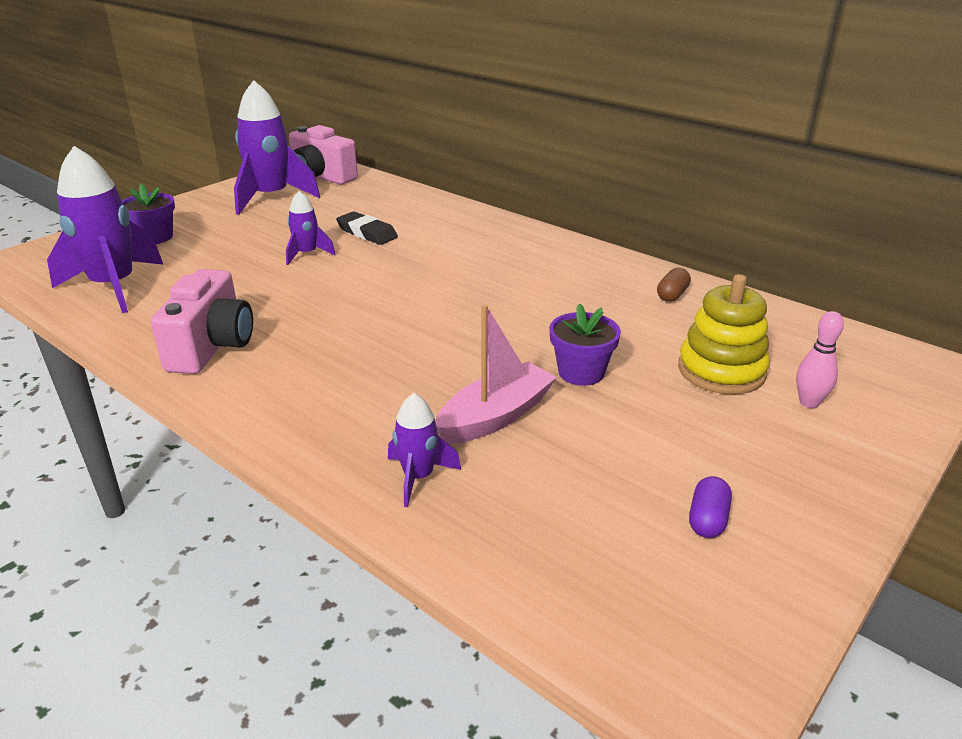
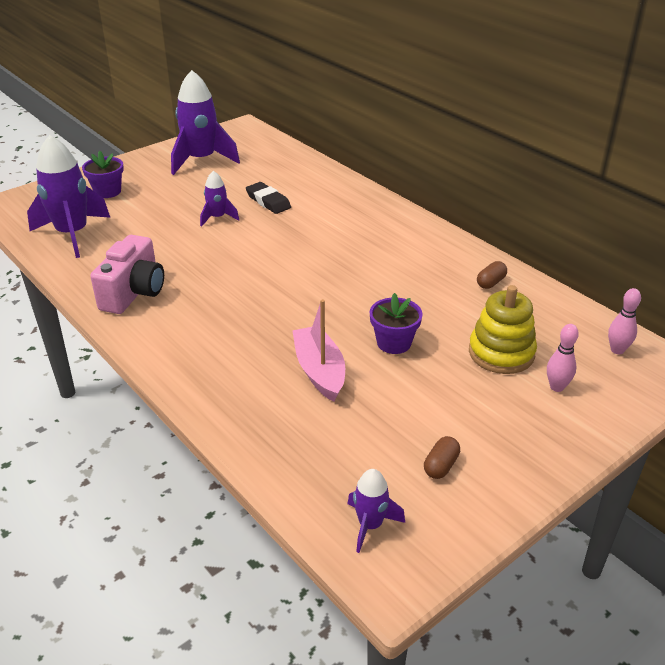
camera: 10 degrees right, 5 degrees up
(321, 177) = (245, 142): pink camera -> none
(418, 477) = (253, 410): purple rocket -> purple rocket (370, 525)
(495, 416) = (319, 371): pink boat -> pink boat turned 75 degrees counterclockwise
(707, 520) = (441, 466): purple capsule -> brown capsule
(858, 353) = (617, 350): none -> pink bowling pin

